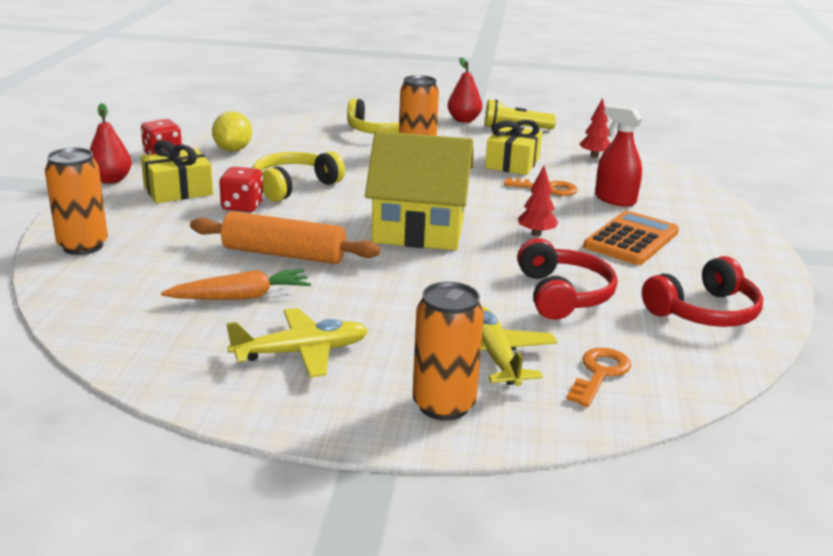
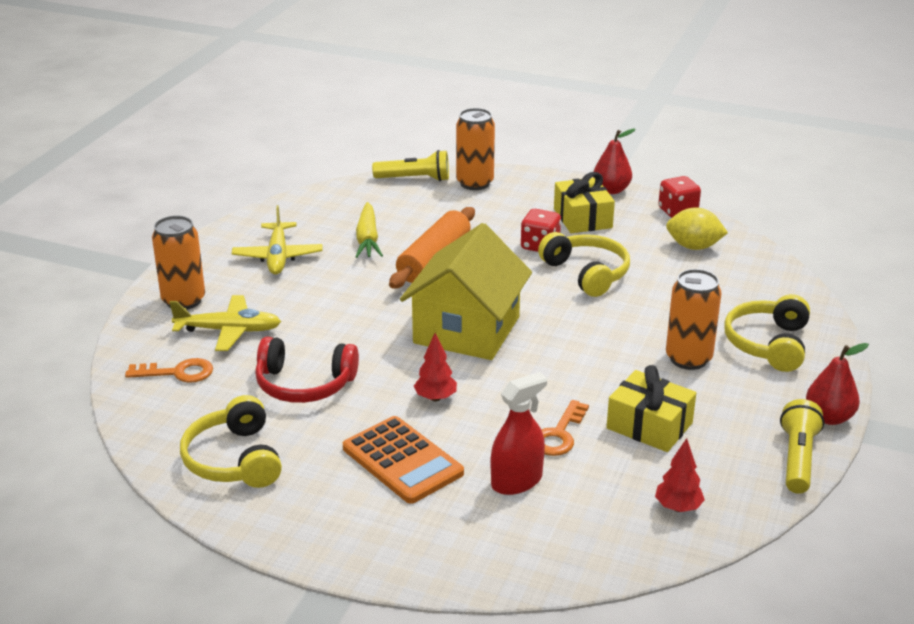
camera: 105 degrees right, 5 degrees up
(63, 284) = (414, 179): none -> yellow flashlight
(240, 297) = (367, 239): orange carrot -> yellow carrot
(599, 373) = (178, 373): orange key -> orange key turned 45 degrees counterclockwise
(704, 312) = (234, 459): red headphones -> yellow headphones

